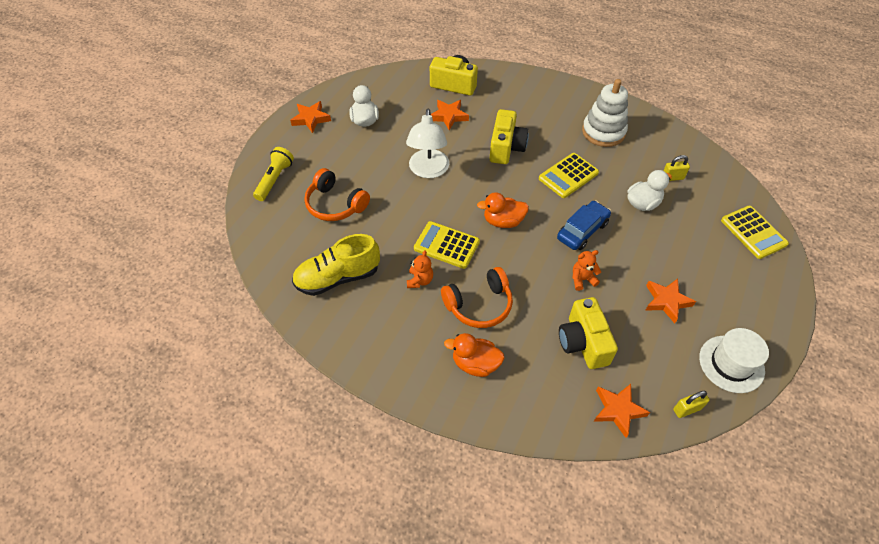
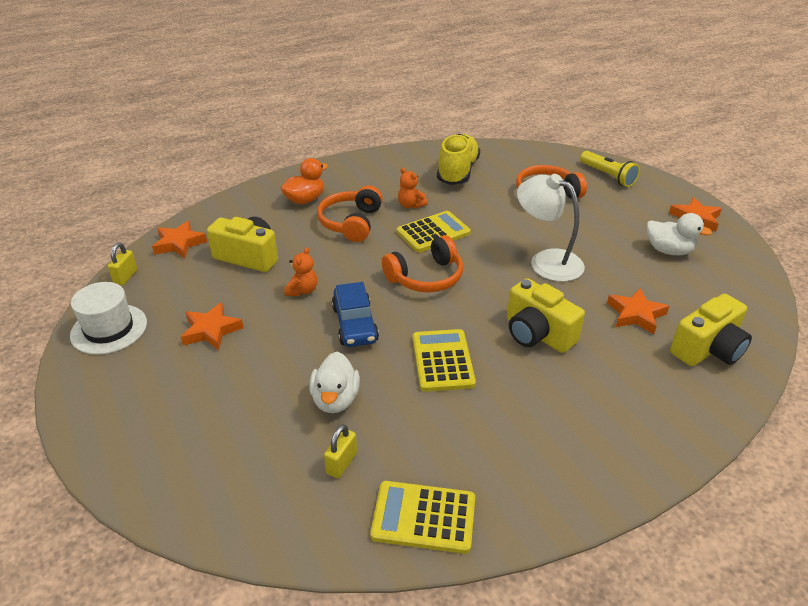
camera: 125 degrees right, 15 degrees down
(503, 221) = (426, 277): orange duck -> orange headphones
(603, 132) = (493, 449): white stacking toy -> none
(753, 232) = (177, 477): yellow calculator -> yellow calculator (423, 517)

